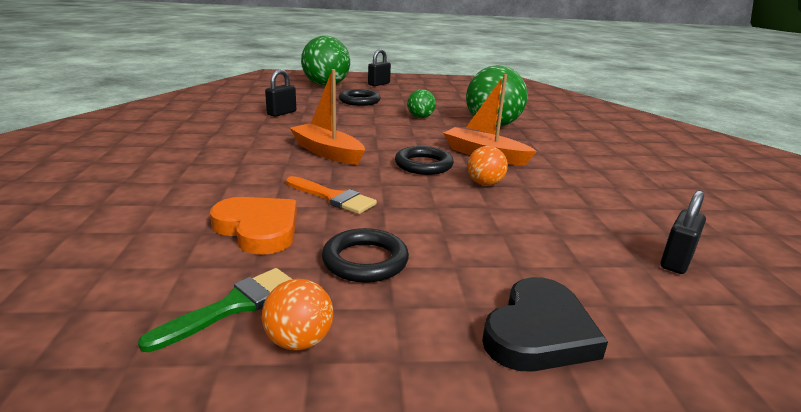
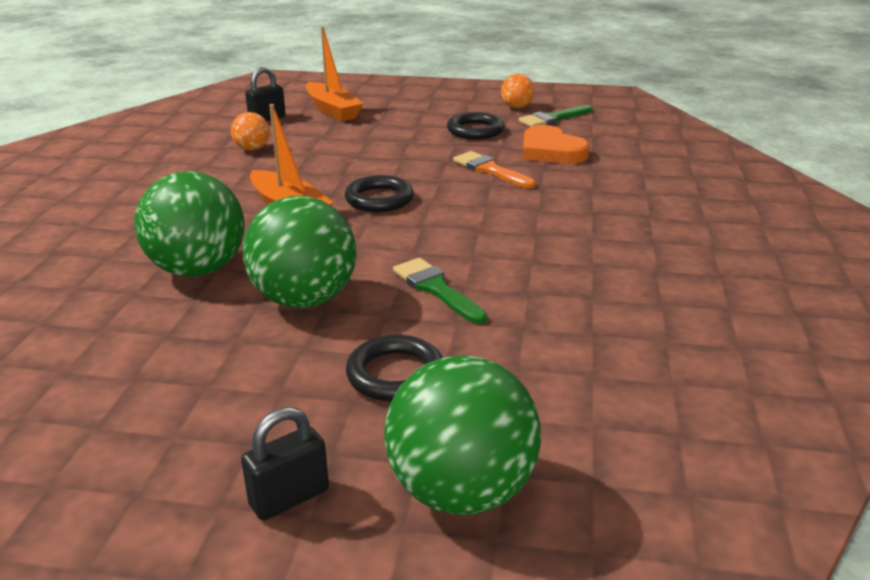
camera: 165 degrees left, 5 degrees up
(281, 113) = (565, 325): black padlock -> none
(327, 152) = (489, 223): orange boat -> orange boat (332, 110)
(353, 122) = (436, 289): none -> green brush
(420, 117) = (304, 299): green ball -> green ball, size x2.03
(485, 184) = (334, 174): orange ball -> orange ball (252, 149)
(539, 332) = (397, 102): black heart -> none

